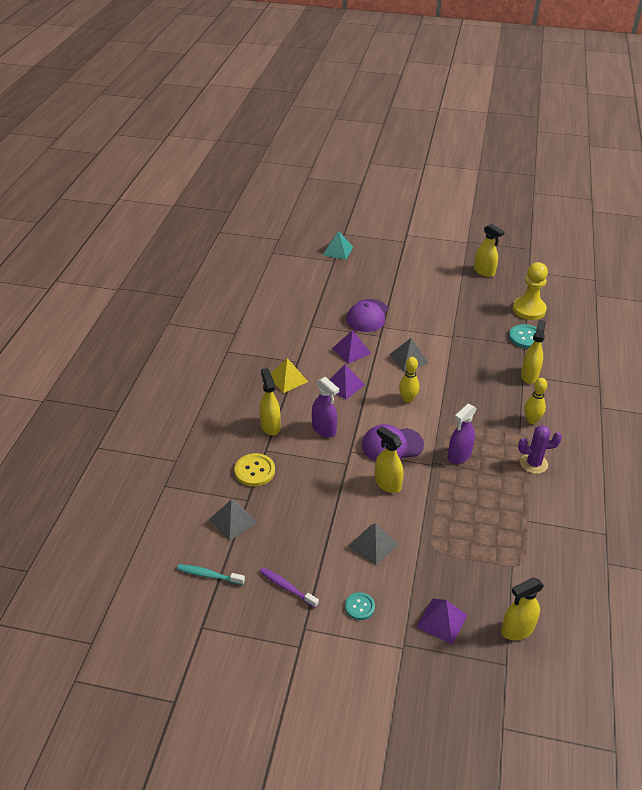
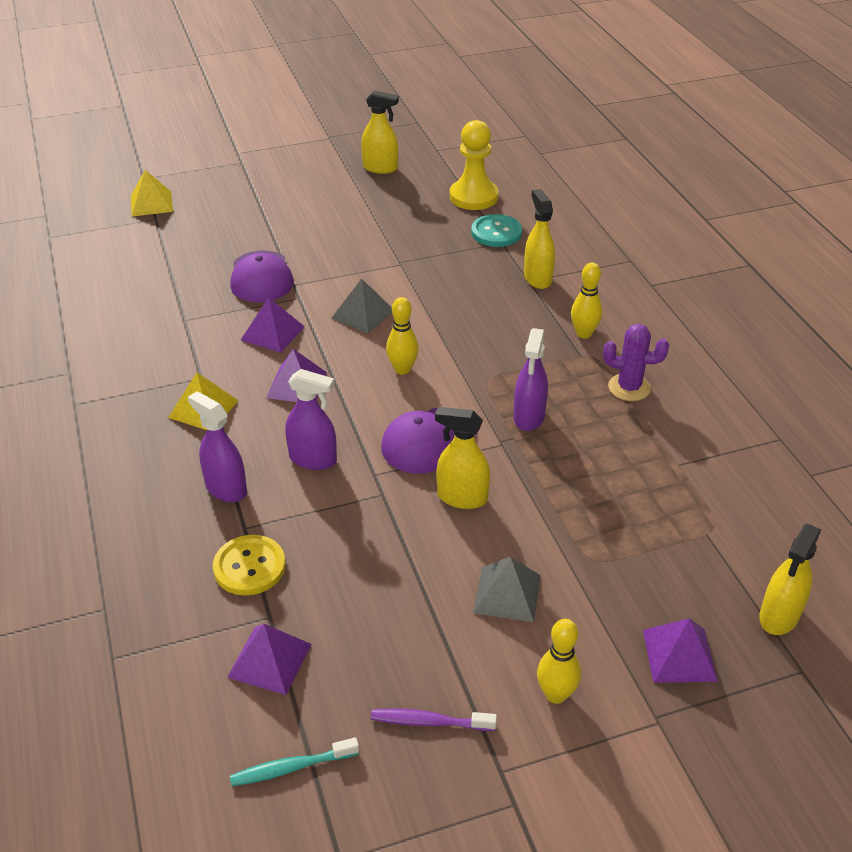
camera: 30 degrees left, 0 degrees up
(233, 521) = (269, 660): grey pyramid -> purple pyramid
(270, 426) = (226, 488): yellow spray bottle -> purple spray bottle
(338, 251) = (151, 203): turquoise pyramid -> yellow pyramid
(359, 607) = (556, 694): turquoise button -> yellow bowling pin
(533, 463) = (629, 388): purple cactus -> purple cactus turned 45 degrees clockwise

